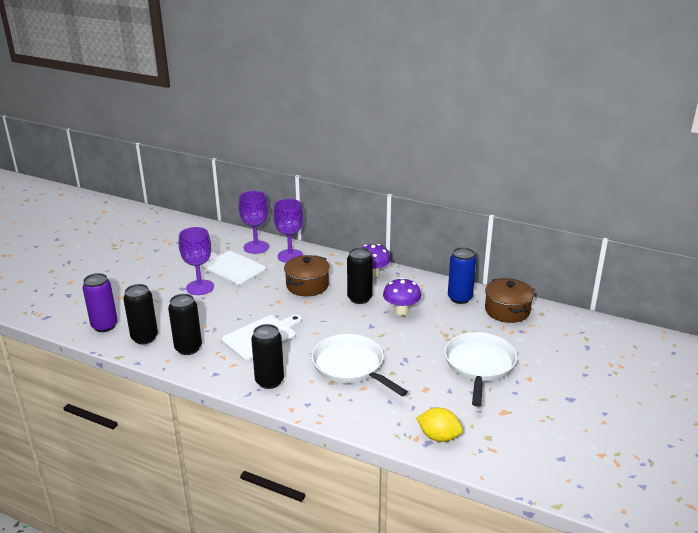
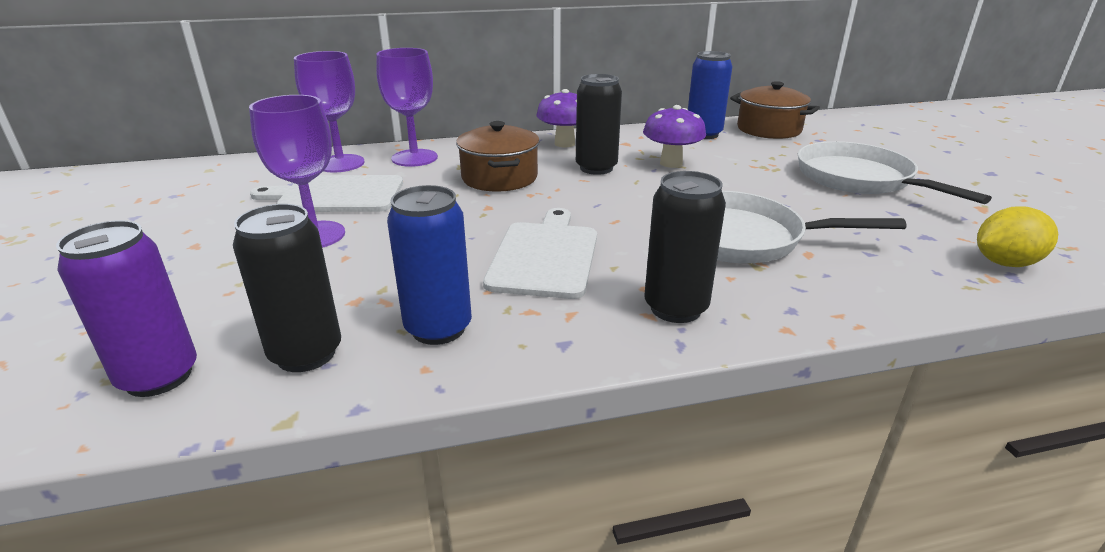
camera: 40 degrees left, 0 degrees up
(188, 348) = (438, 328): black can -> blue can

